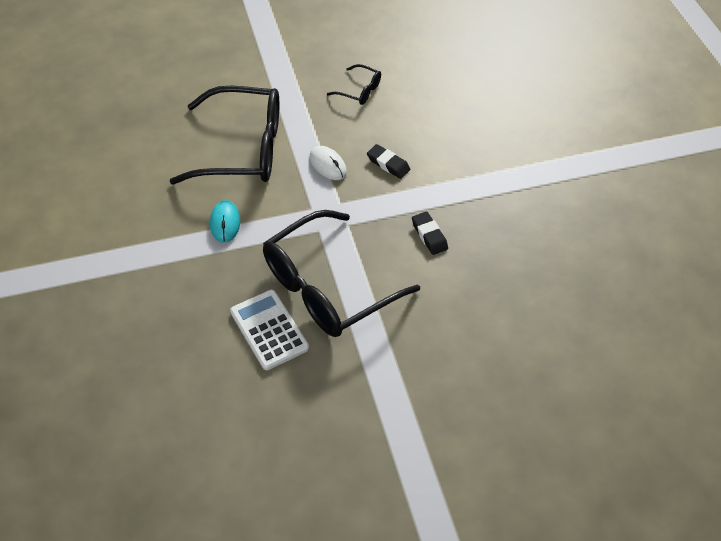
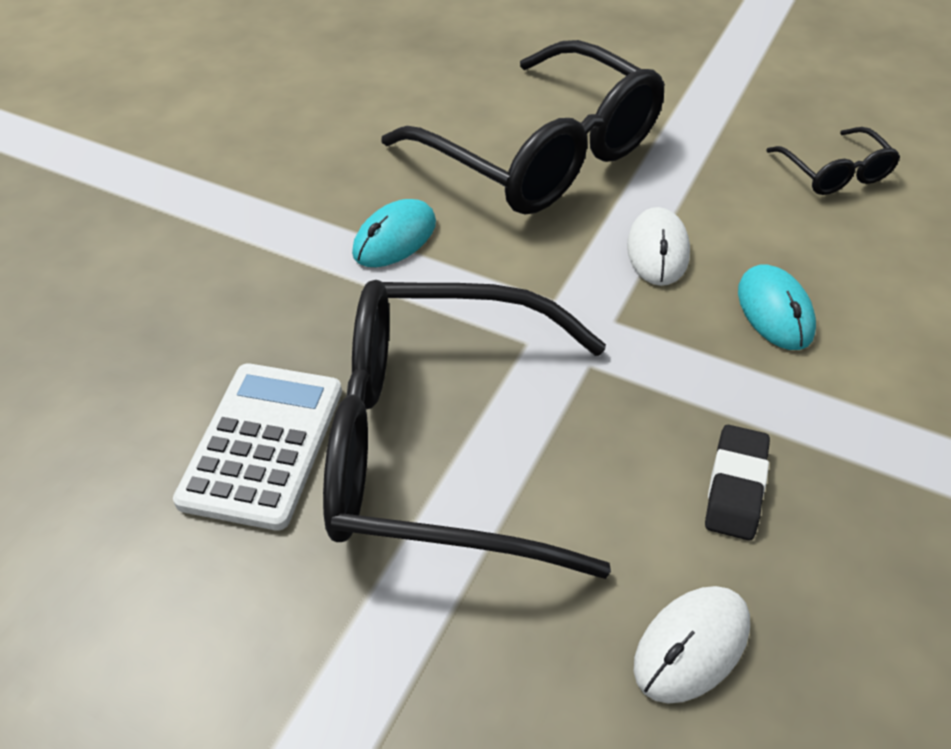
camera: 45 degrees right, 5 degrees down
(388, 164) = (775, 311): black eraser -> turquoise mouse
(458, 291) = (691, 646): none -> white mouse

